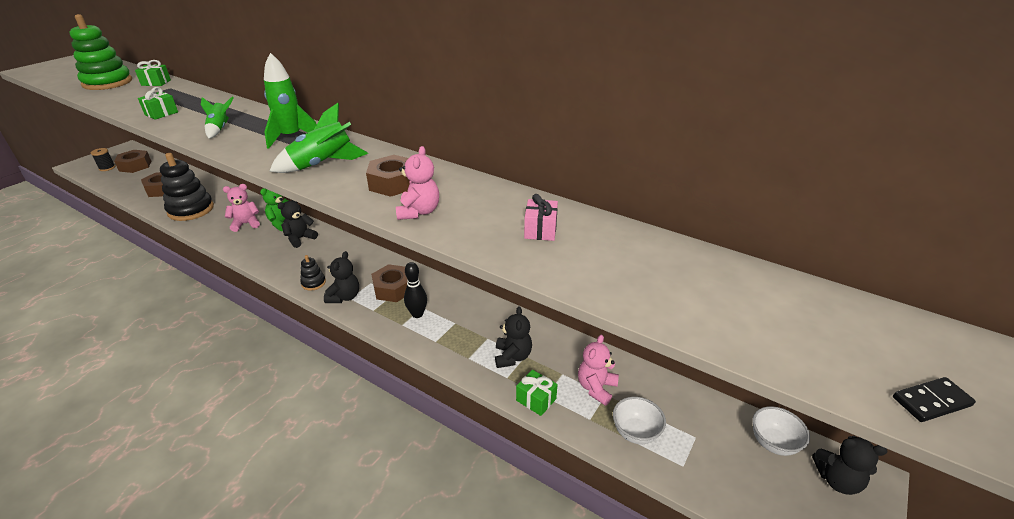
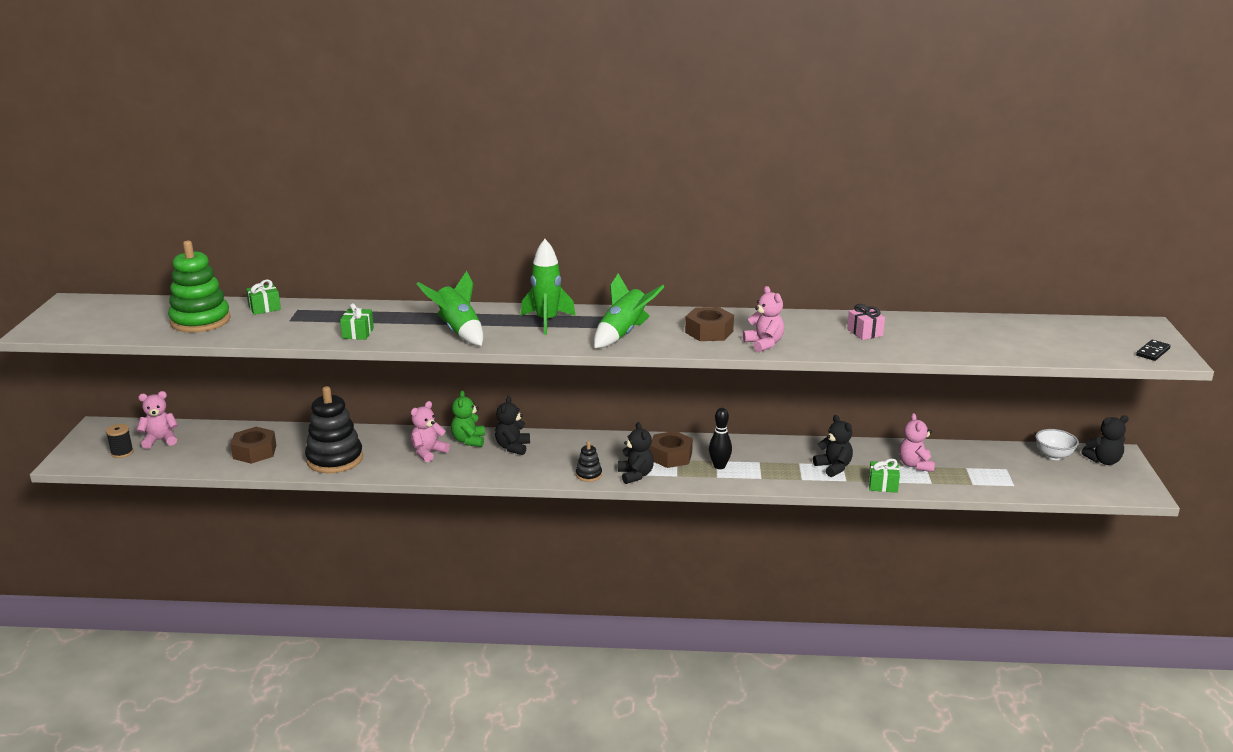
camera: 30 degrees left, 10 degrees down
(135, 166) = (160, 440): brown nut -> pink teddy bear
(220, 129) = (458, 331): green rocket -> green rocket, size x1.61
(635, 432) = (968, 479): white bowl -> none

